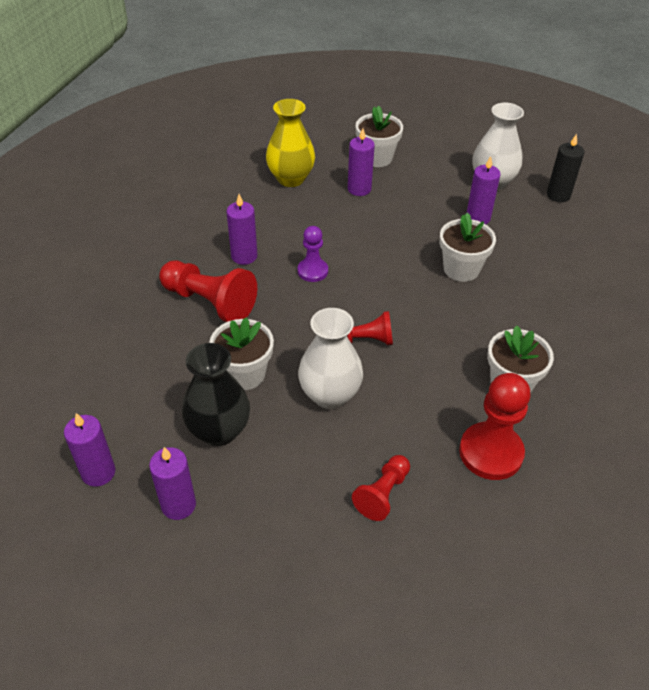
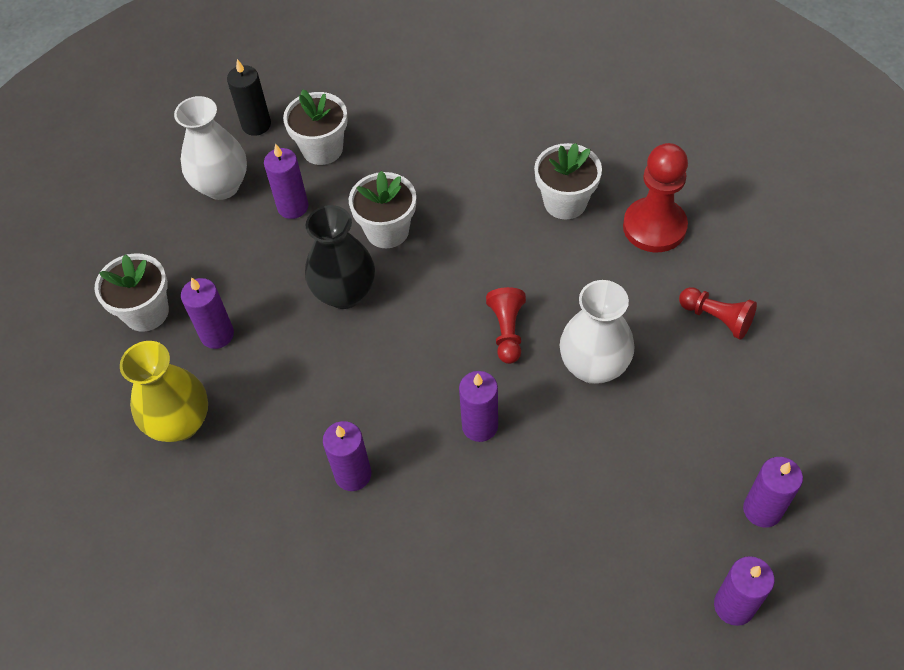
camera: 85 degrees left, 10 degrees up
(210, 302) = (445, 510): red pawn -> none
(219, 431) = (657, 478): black vase -> black vase (345, 293)
(244, 374) = (569, 457): white flower pot -> white flower pot (322, 149)
(277, 322) = (480, 426): none -> purple candle
(312, 271) = (386, 388): purple pawn -> none

